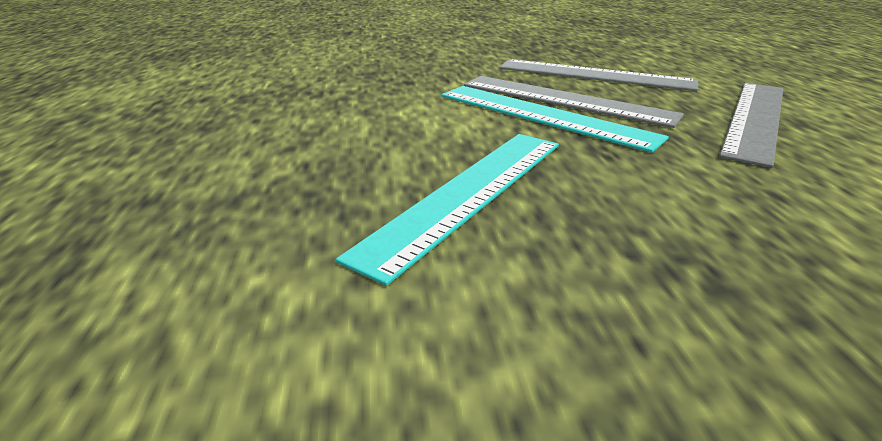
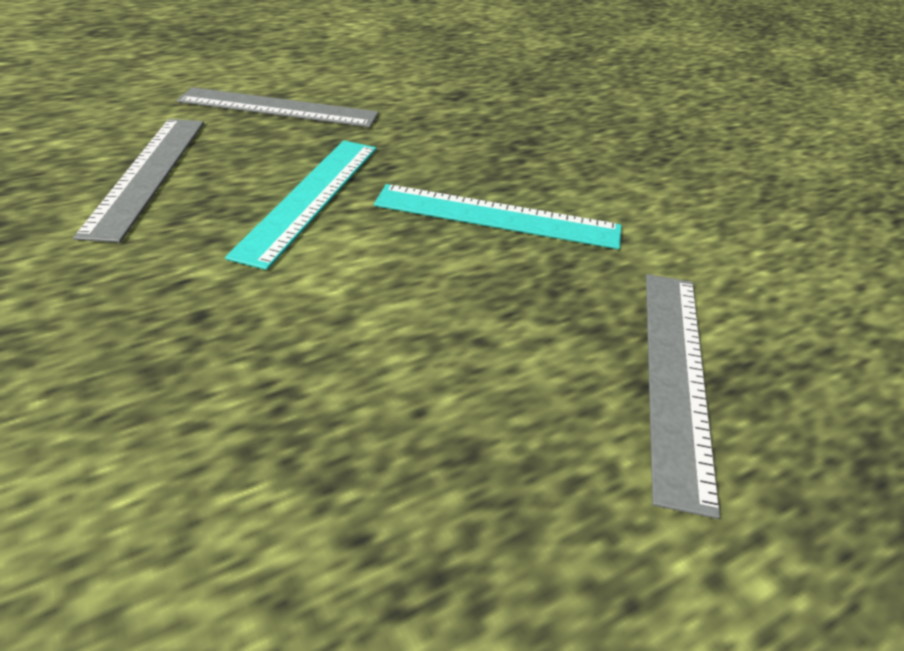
camera: 115 degrees left, 10 degrees up
(565, 100) = (254, 188): grey ruler -> grey ruler (675, 375)

